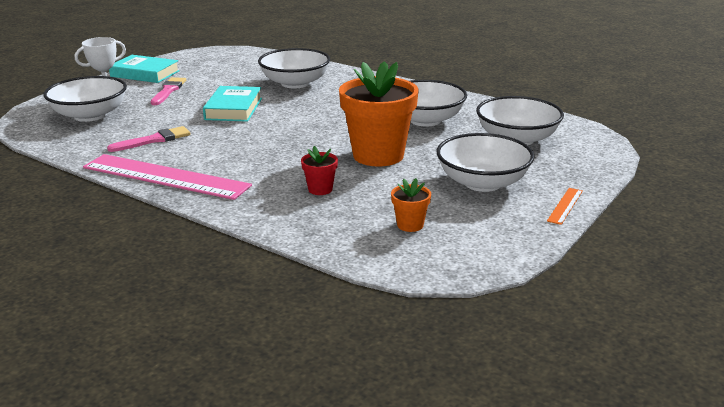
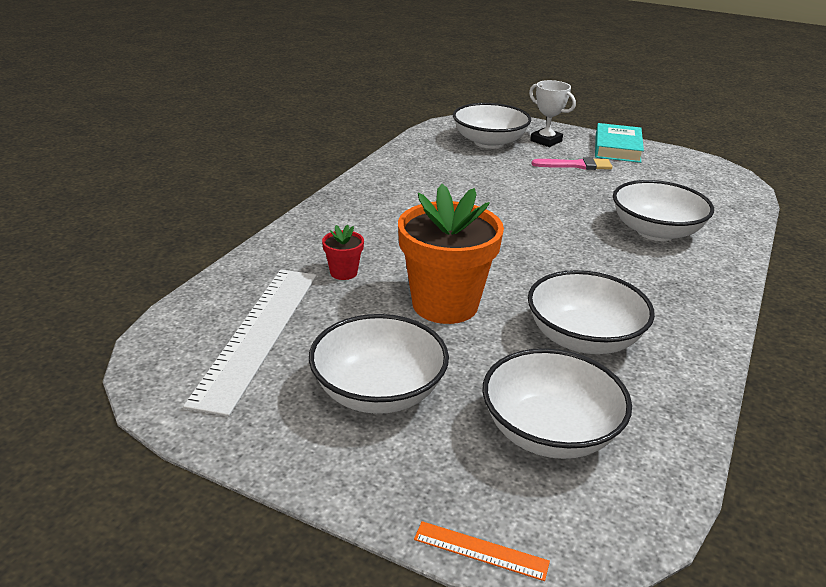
camera: 80 degrees right, 5 degrees up
(154, 140) = (443, 176): pink brush -> none
(165, 176) = (361, 192): pink ruler -> none
(233, 109) = (545, 204): turquoise book -> none
(410, 225) = (258, 334): orange flower pot -> white ruler
(565, 205) = (312, 472): orange ruler -> orange ruler (481, 550)

